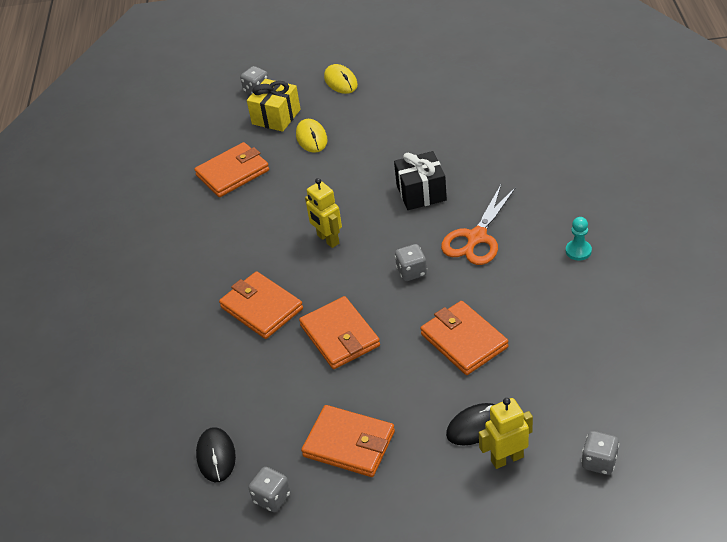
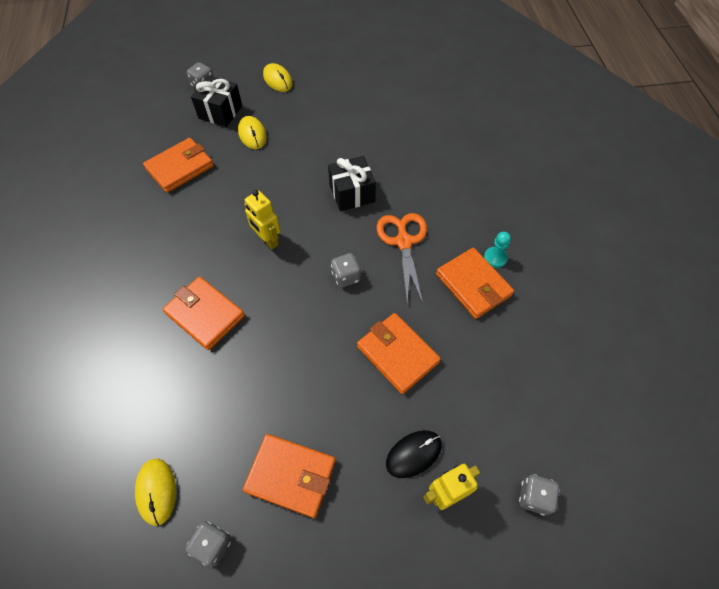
camera: 10 degrees left, 15 degrees up
(216, 456) = (156, 491): black mouse -> yellow mouse
(276, 117) = (220, 112): yellow gift -> black gift
(340, 336) = (280, 347): orange wallet -> orange wallet (473, 285)
(476, 238) = (403, 242): orange scissors -> orange scissors turned 150 degrees clockwise

